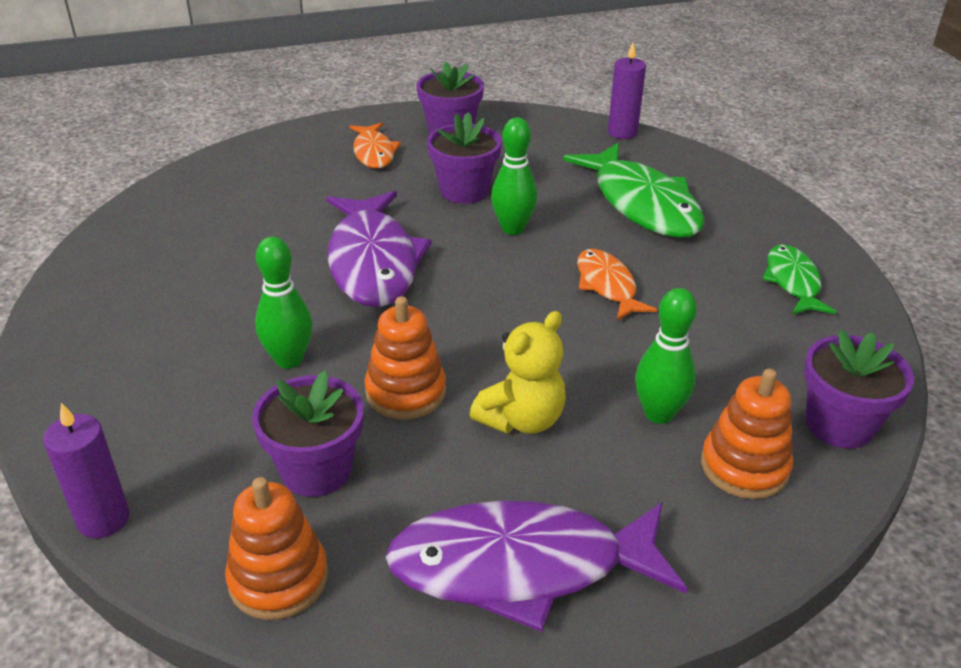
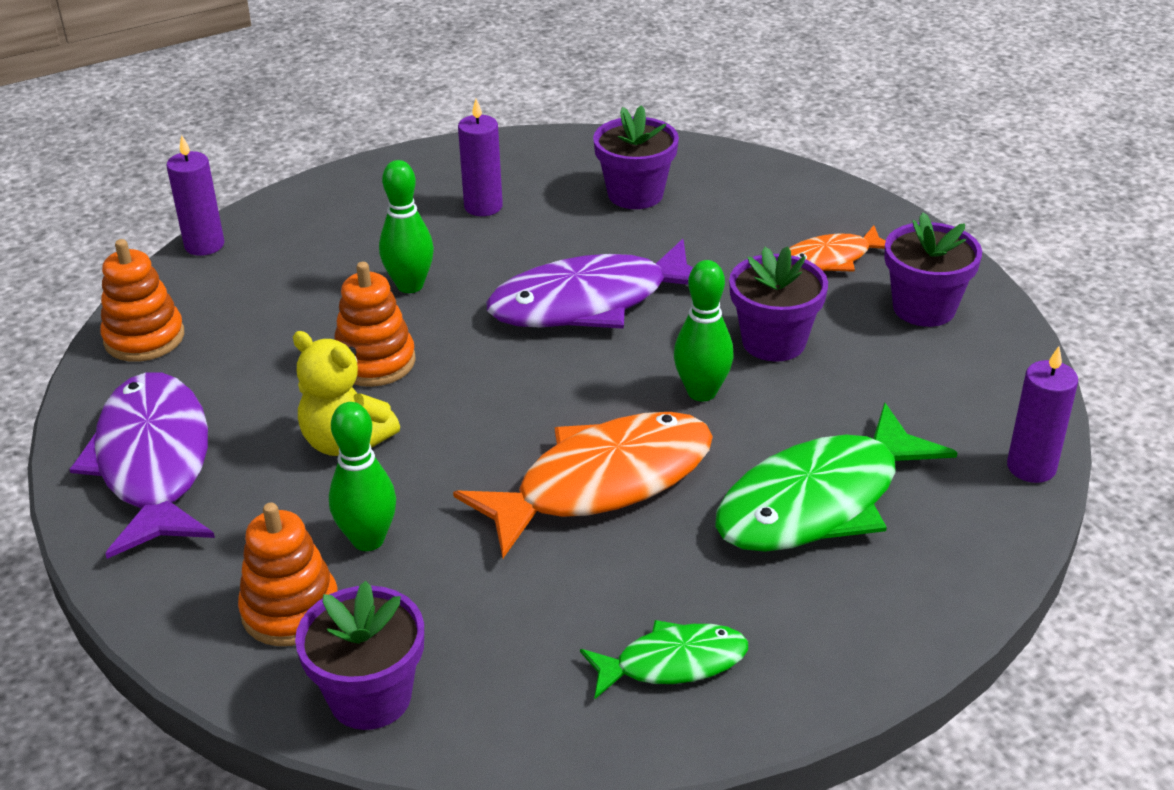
camera: 80 degrees right, 0 degrees up
(179, 301) = (483, 206): none -> purple candle
(316, 470) = (264, 331): purple flower pot -> purple flower pot (635, 194)
(607, 285) = (603, 483): orange fish -> orange fish, size x1.83

